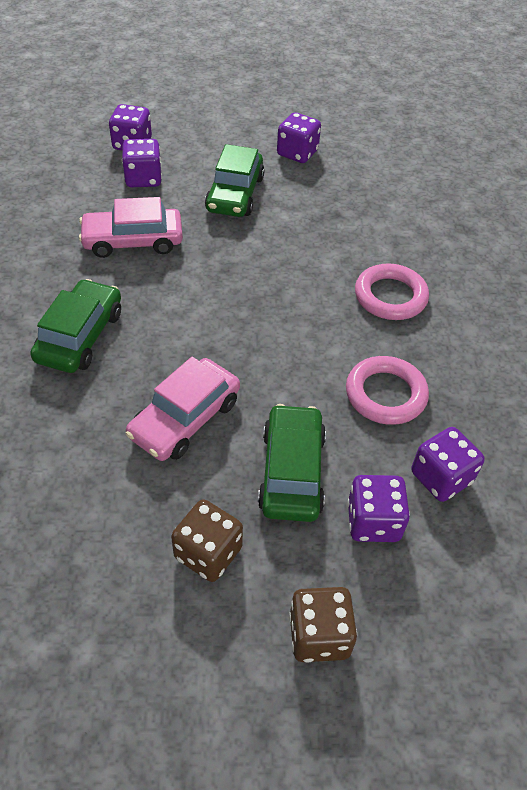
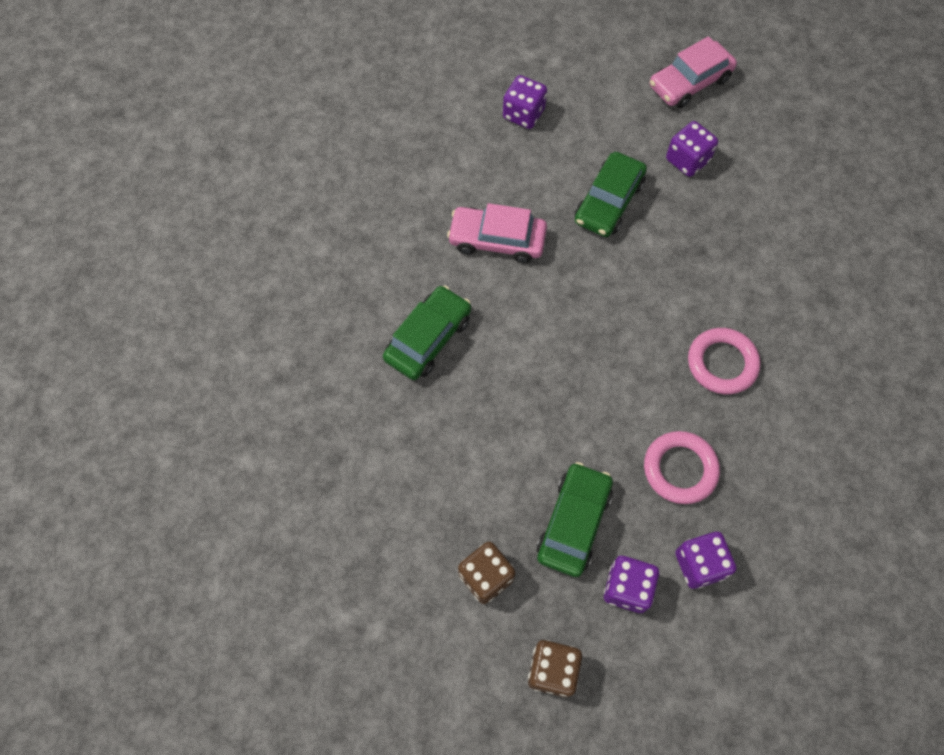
camera: 20 degrees right, 15 degrees up
(143, 179) = (524, 163): purple dice -> none
(185, 418) = (498, 447): pink car -> pink car (689, 82)

